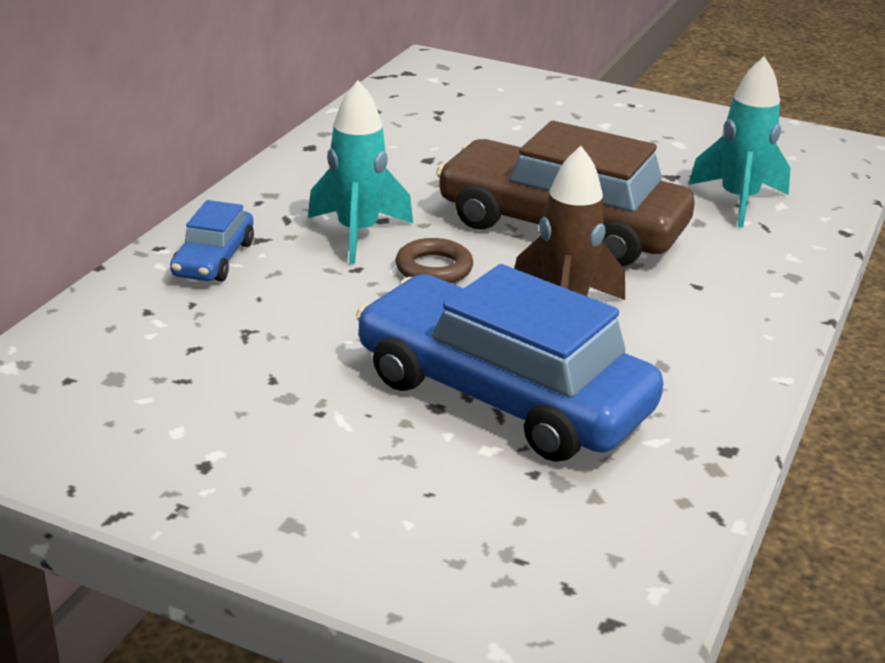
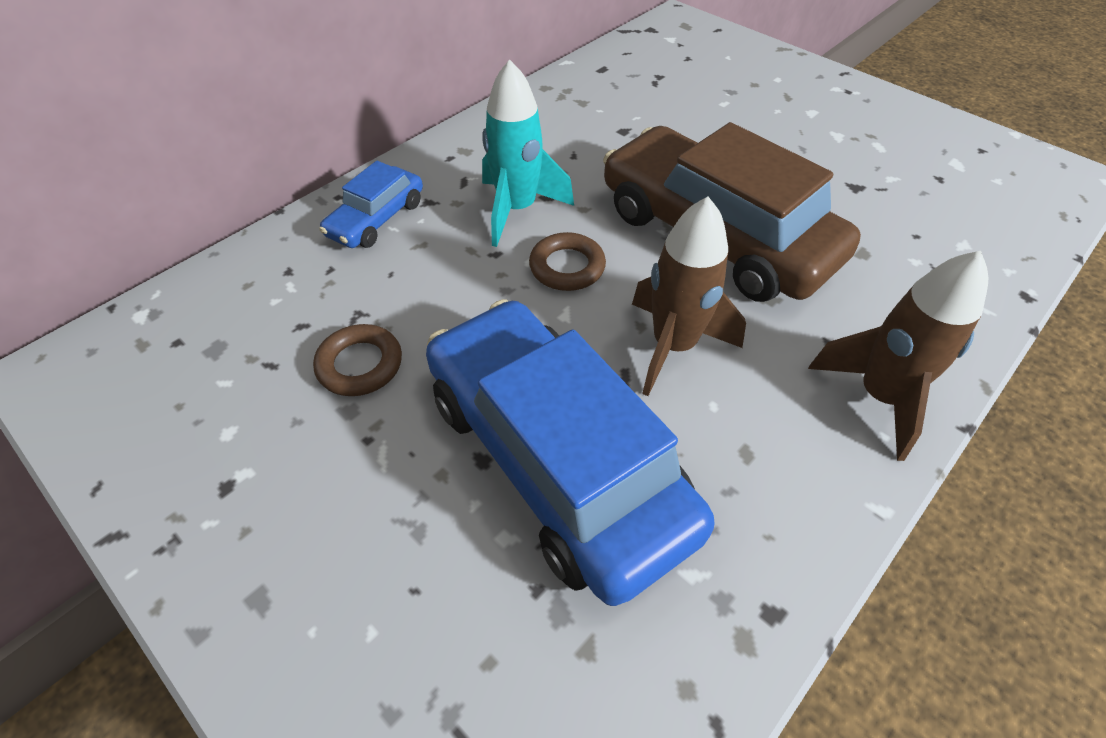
camera: 20 degrees right, 20 degrees up
(276, 365) = (360, 365): none -> brown ring
(738, 201) = (917, 231): turquoise rocket -> none
(753, 313) = (879, 397): none -> brown rocket

